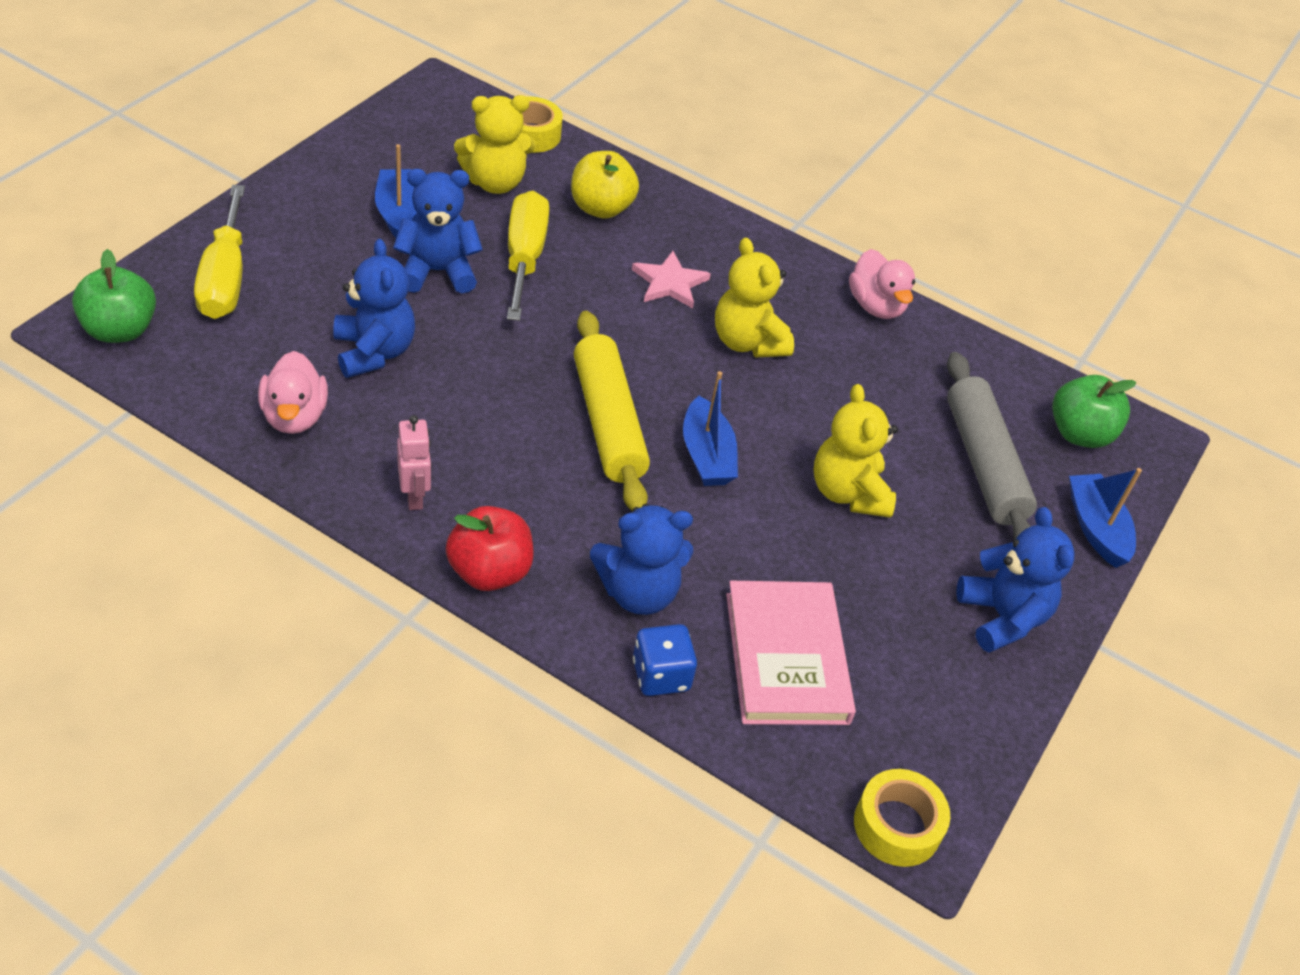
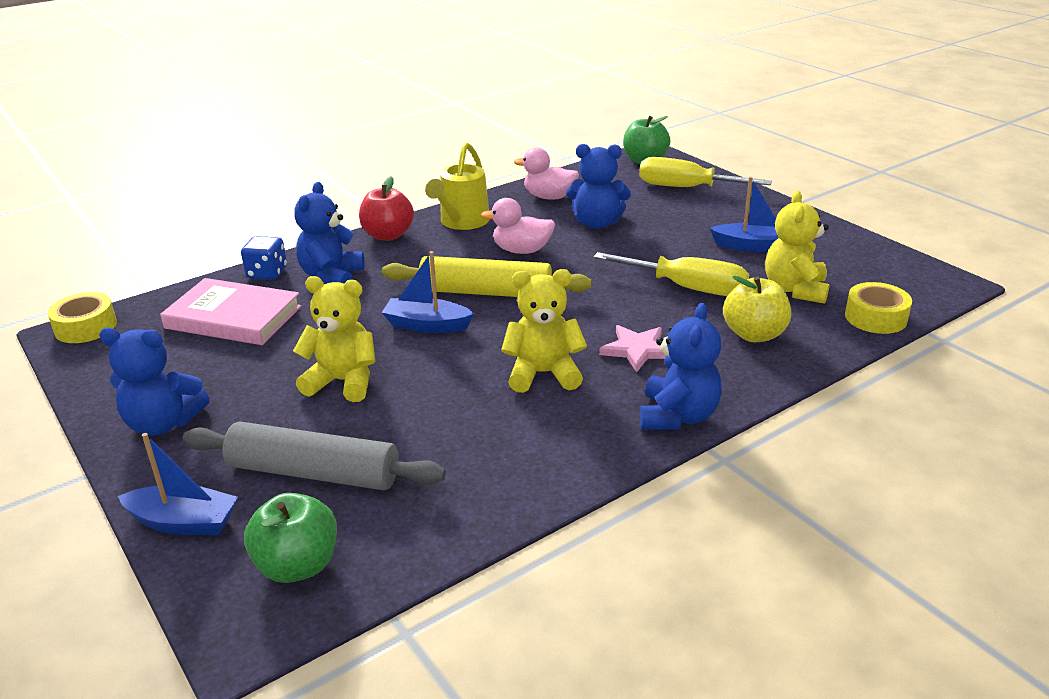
camera: 120 degrees right, 15 degrees down
(415, 496) = (462, 222): pink robot -> yellow watering can
(437, 272) = (677, 252): blue teddy bear -> blue teddy bear (678, 416)
(876, 306) = (563, 471): pink duck -> pink duck (522, 250)

